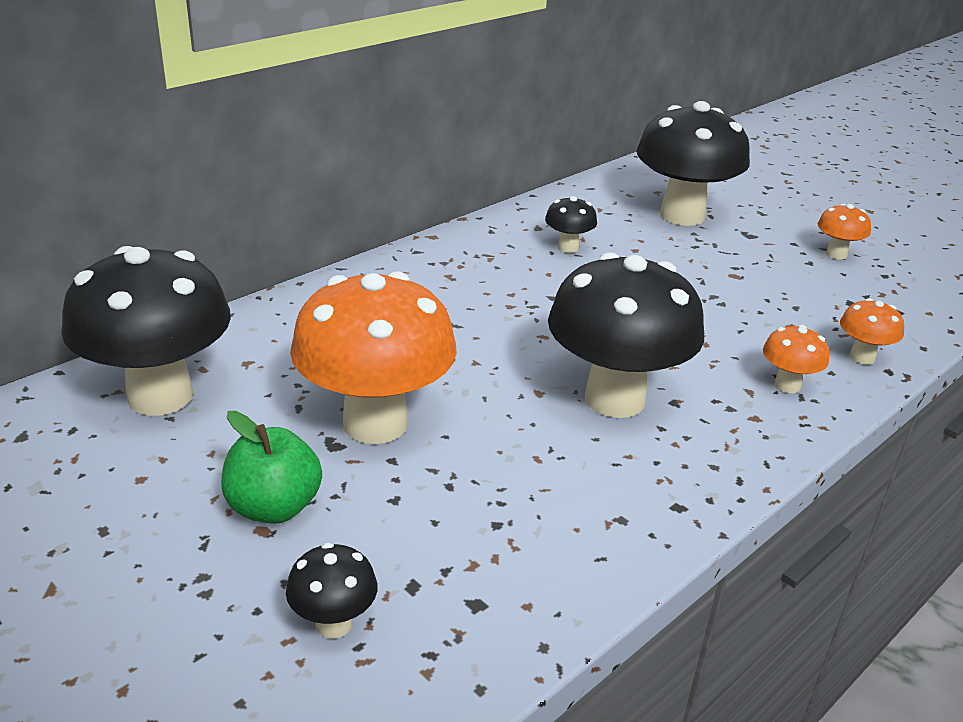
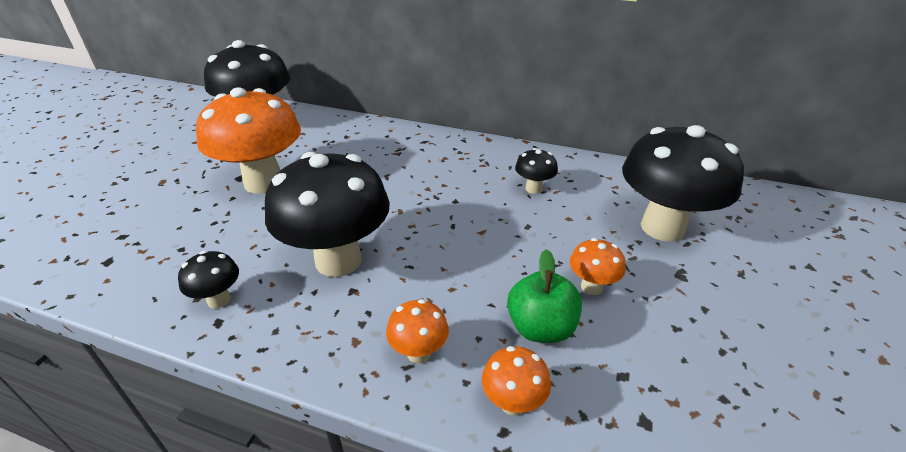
camera: 65 degrees right, 5 degrees up
(274, 507) = (180, 178): green apple -> green apple (540, 328)
(333, 624) = (90, 222): black mushroom -> black mushroom (219, 300)
(836, 254) = (721, 346): orange mushroom -> orange mushroom (591, 287)

